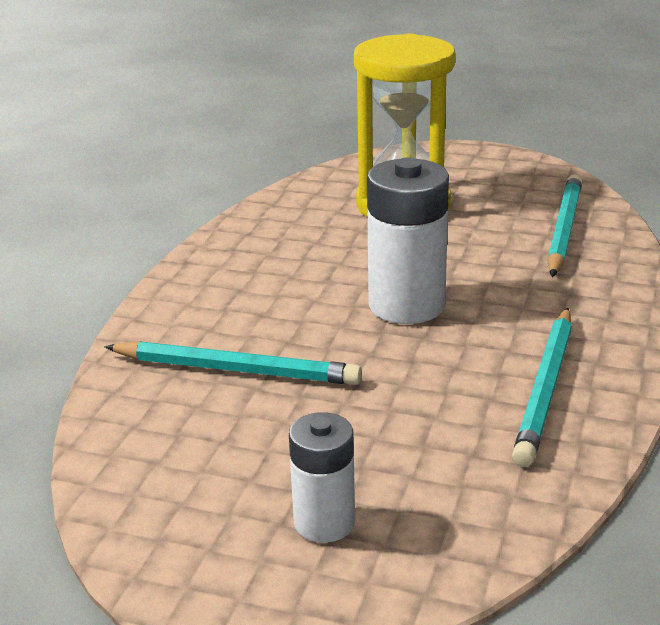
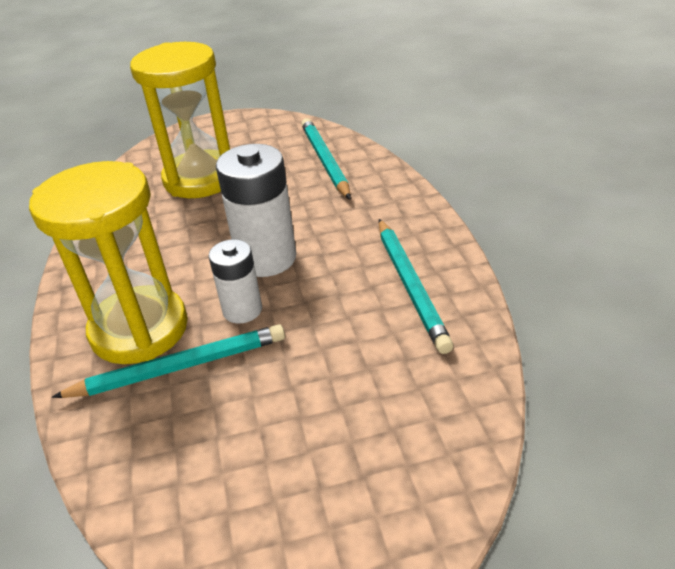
camera: 30 degrees left, 10 degrees up
(226, 323) = (139, 329): none -> yellow hourglass
(324, 522) = (351, 469): white battery -> white battery (242, 310)

